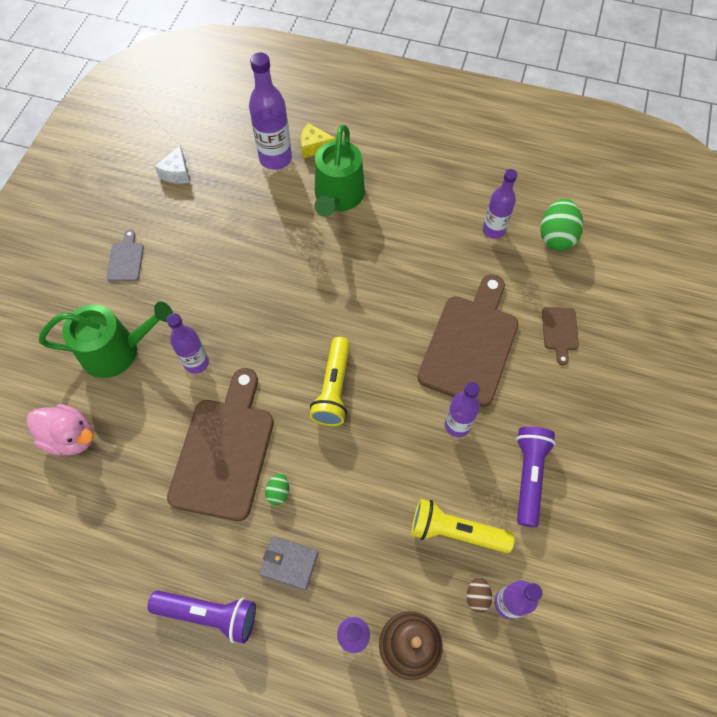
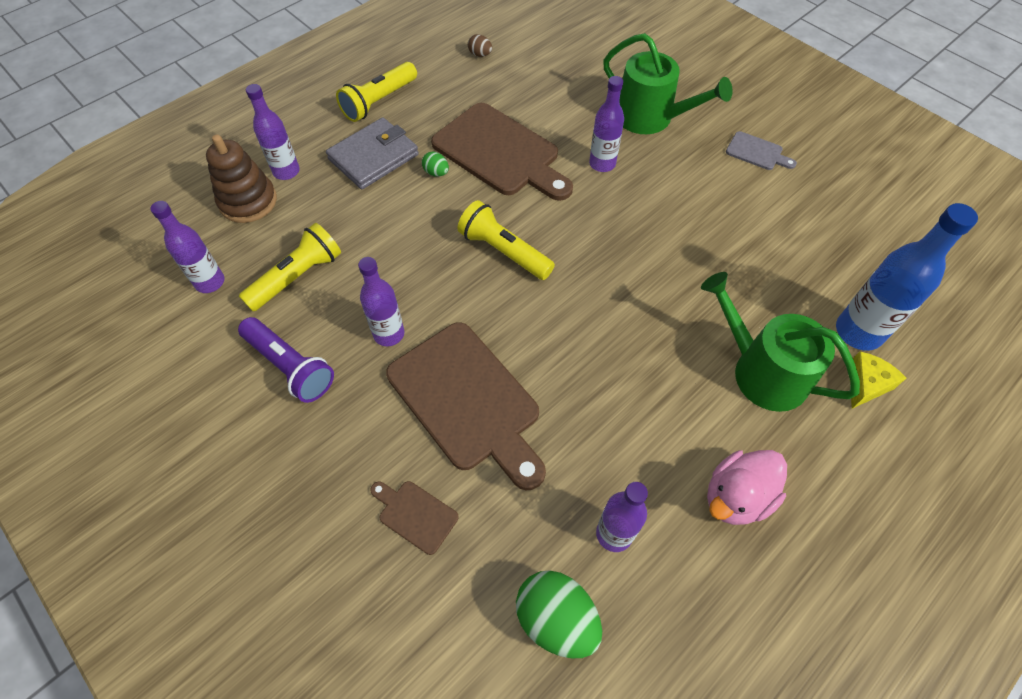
camera: 120 degrees right, 5 degrees down
(71, 437) = (582, 71): pink duck -> pink duck (736, 497)
(117, 350) = (650, 118): green watering can -> green watering can turned 75 degrees counterclockwise
(177, 173) = (868, 228): white cheese -> none
(209, 614) = (379, 101): purple flashlight -> yellow flashlight
(275, 158) = (858, 332): purple bottle -> blue bottle
(289, 563) = (374, 157): grey wallet -> grey wallet, size x1.60
(477, 596) = (236, 263): brown egg -> brown egg (480, 55)

